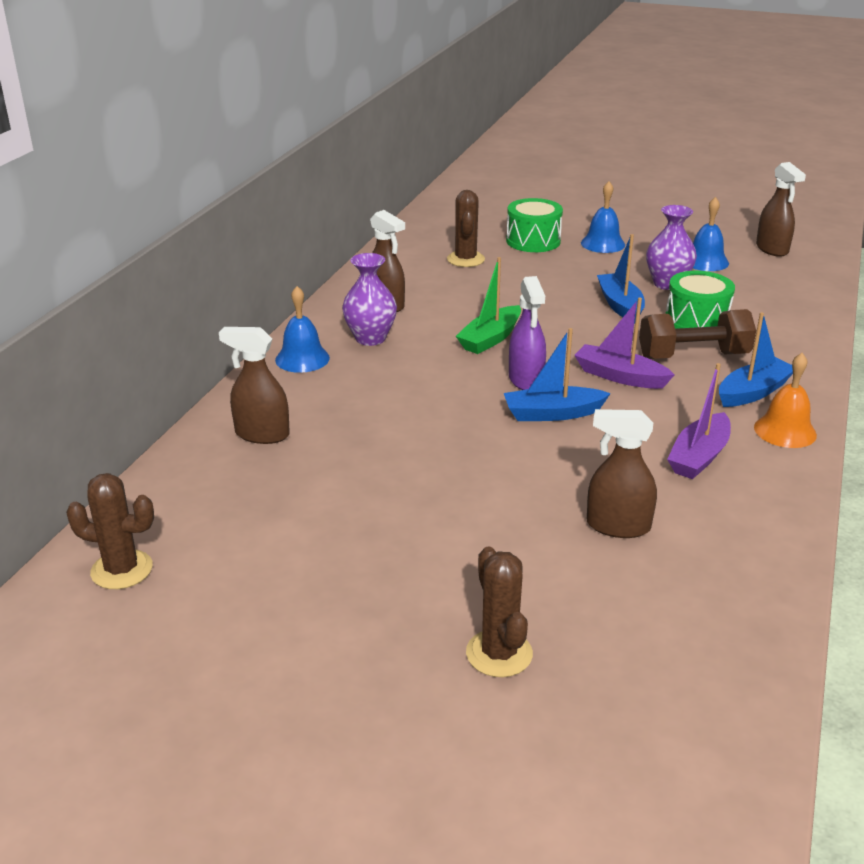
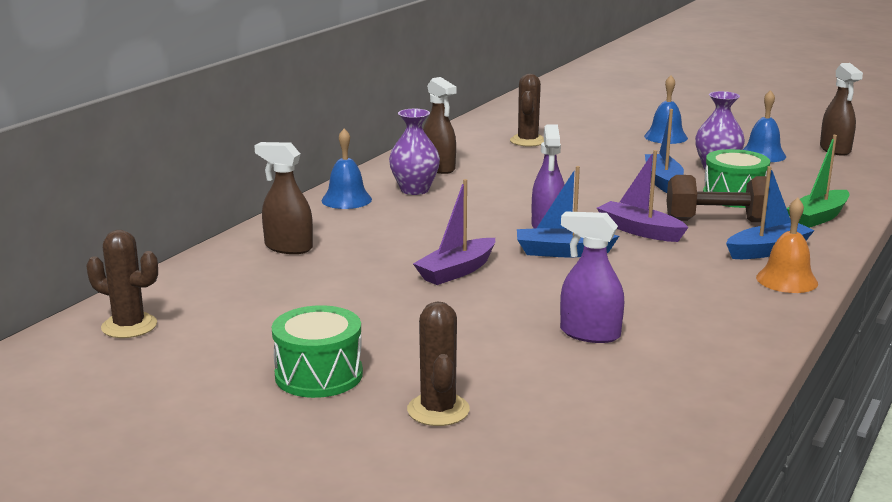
camera: 10 degrees right, 10 degrees down
(490, 339) = (526, 197): green boat -> green boat (818, 217)
(533, 241) = (598, 132): green drum -> green drum (319, 375)
(617, 526) = (589, 334): brown spray bottle -> purple spray bottle
(699, 457) = (691, 292): purple boat -> purple boat (456, 271)

